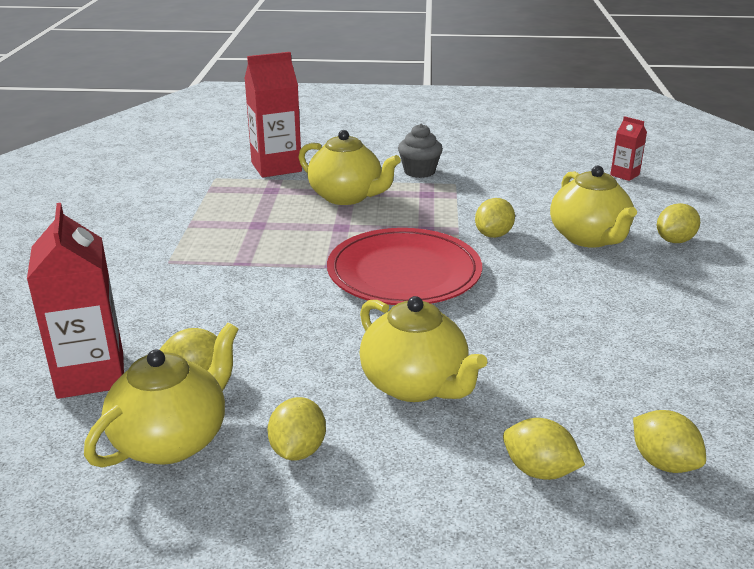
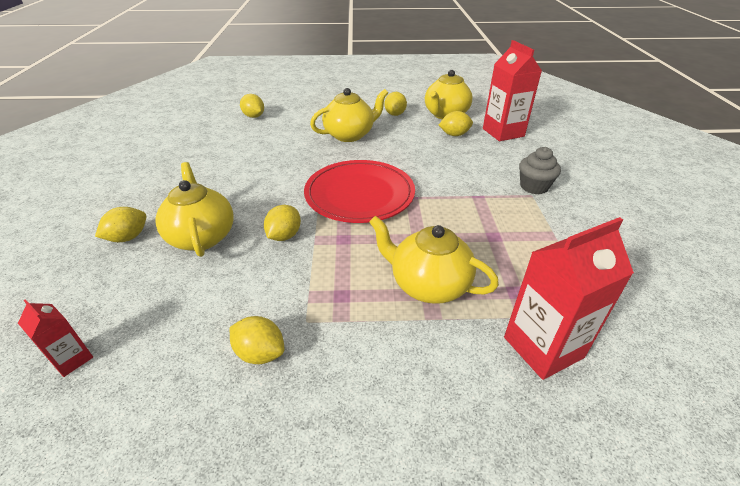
camera: 175 degrees right, 10 degrees up
(415, 385) = (350, 135): yellow teapot -> yellow teapot turned 105 degrees clockwise
(419, 171) = (350, 348): grey cupcake -> grey cupcake (534, 187)
(539, 471) = (303, 113): yellow lemon -> yellow lemon (260, 353)

